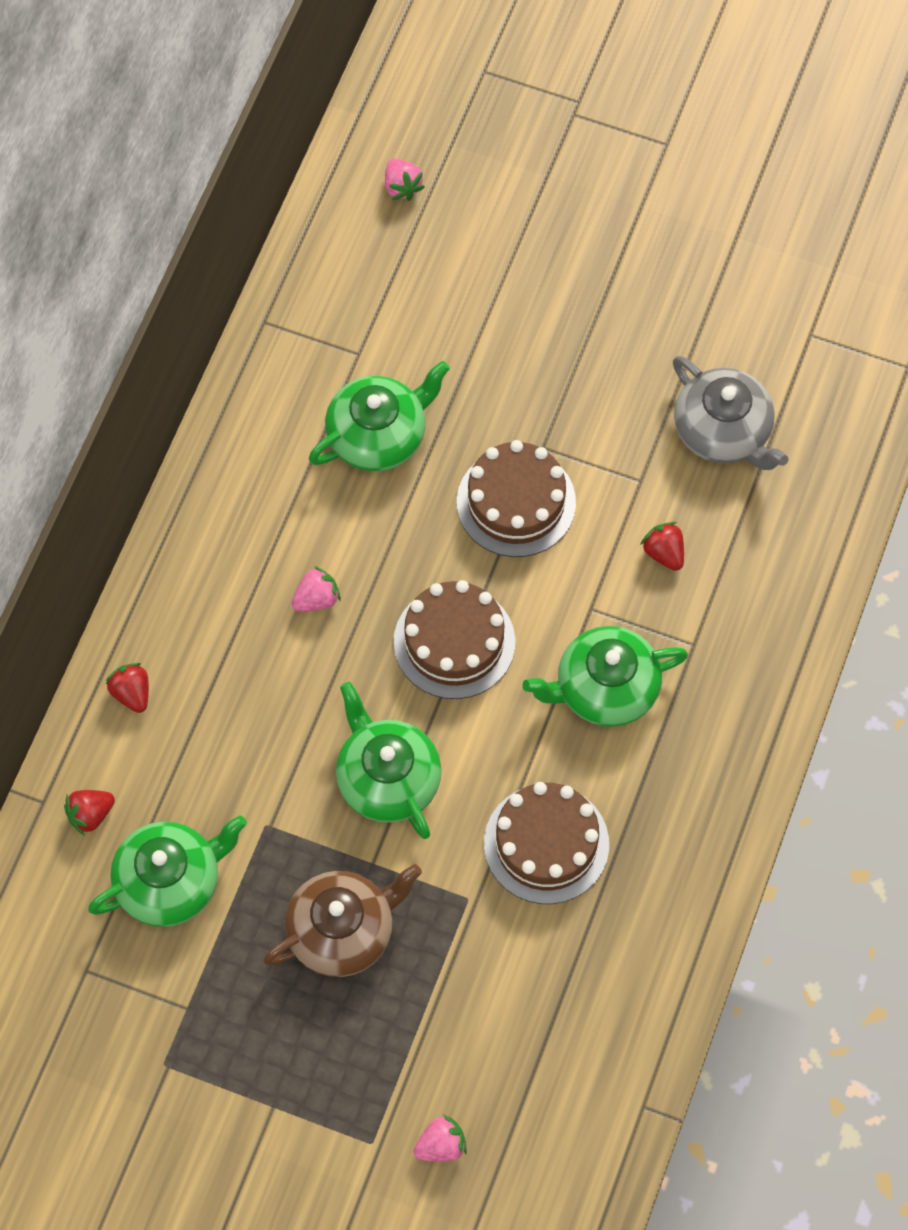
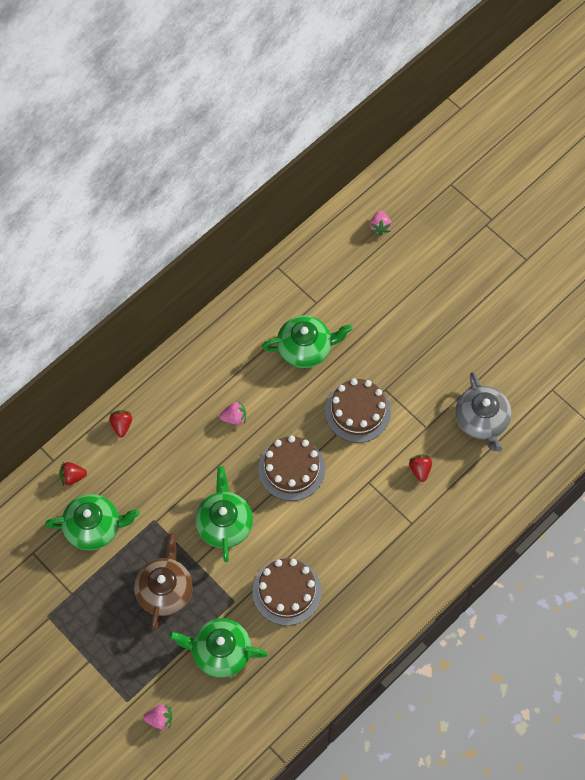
camera: 25 degrees right, 0 degrees up
(342, 931) = (165, 589): brown teapot -> brown teapot turned 75 degrees counterclockwise
(605, 688) = (355, 526): green teapot -> green teapot (220, 651)

